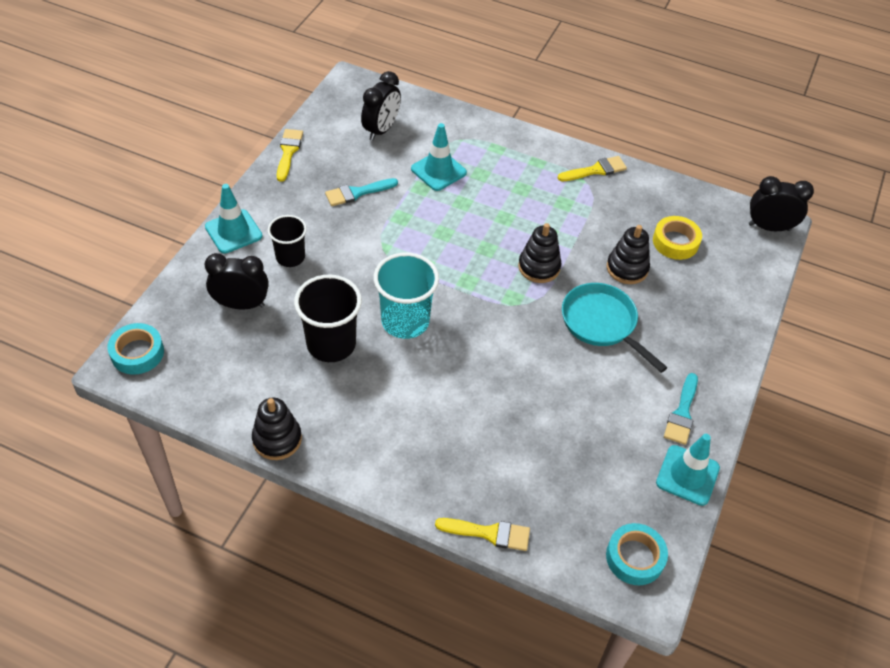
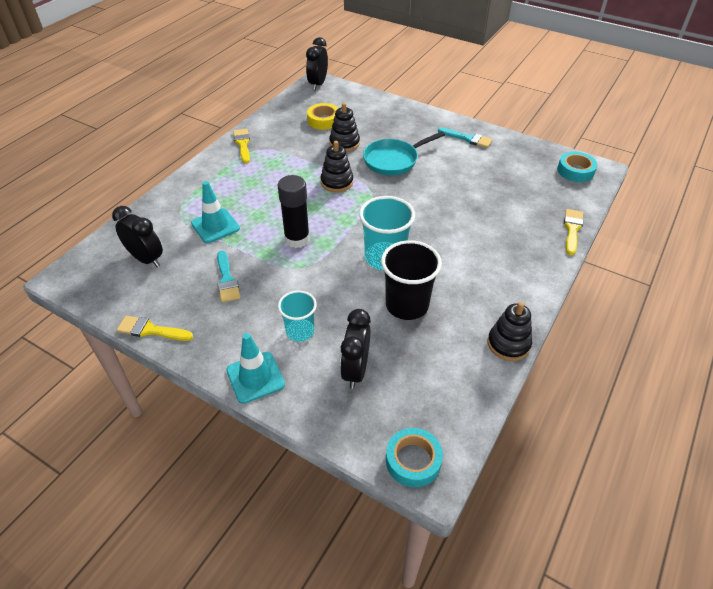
camera: 80 degrees left, 5 degrees down
(290, 257) = (300, 331): black cup -> turquoise cup
(426, 240) = (297, 239): none -> black glue stick
(687, 475) = (513, 143): turquoise traffic cone -> none

